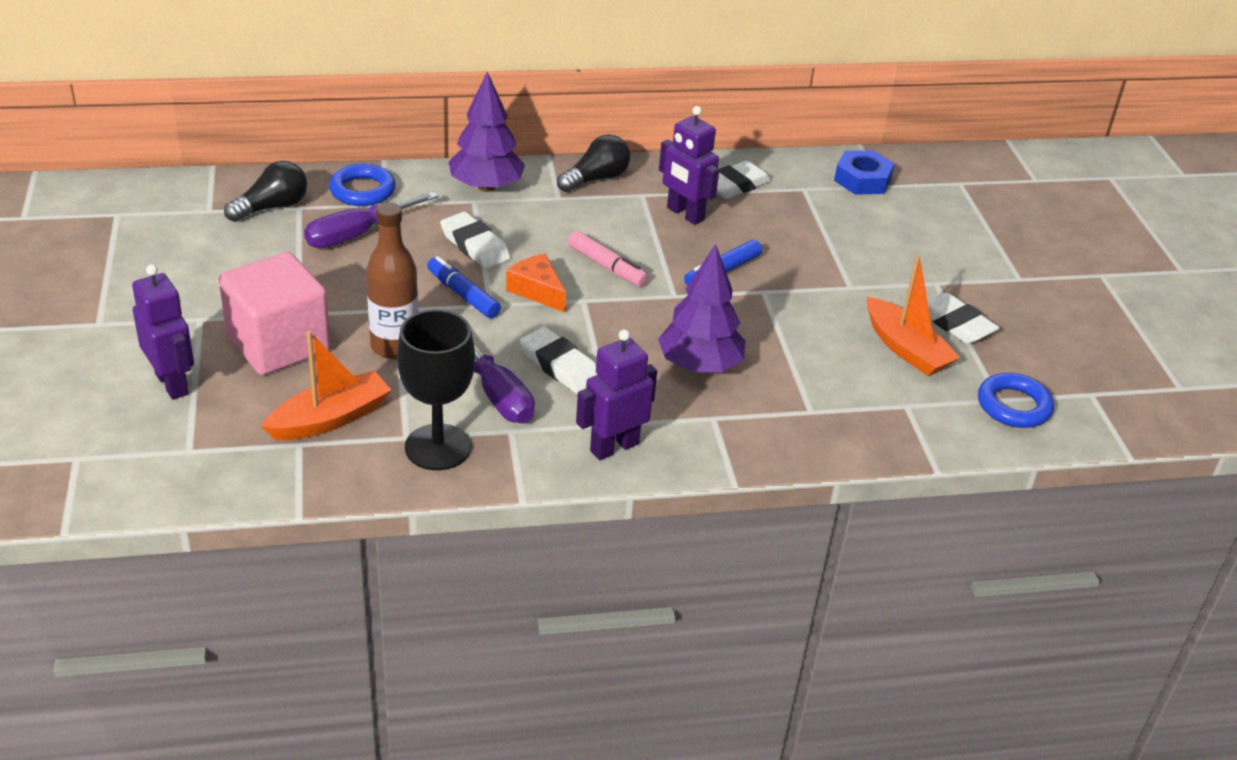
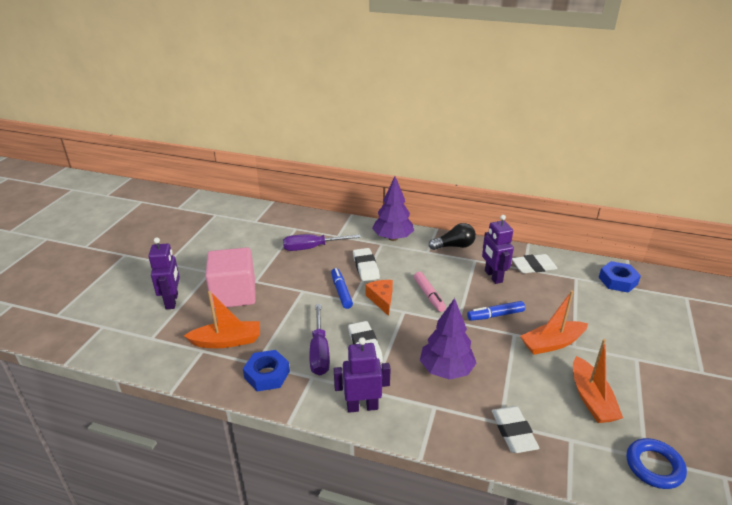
camera: 30 degrees right, 5 degrees down
(272, 207) = (283, 226): black light bulb -> none
(362, 190) = (330, 227): blue ring -> none
(394, 346) = (287, 310): brown bottle -> none
(438, 447) = (267, 375): black goblet -> blue nut
(820, 291) = (552, 343): none -> orange boat
(955, 324) = (637, 391): white eraser -> white eraser (513, 432)

